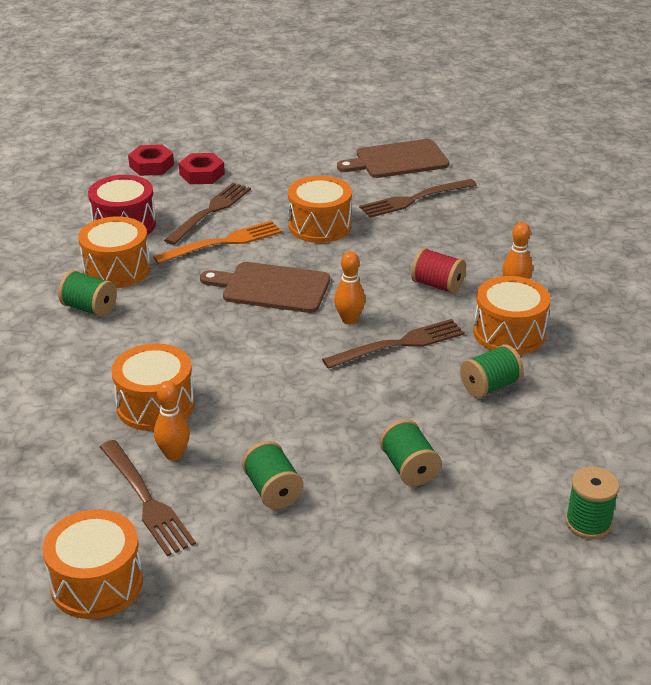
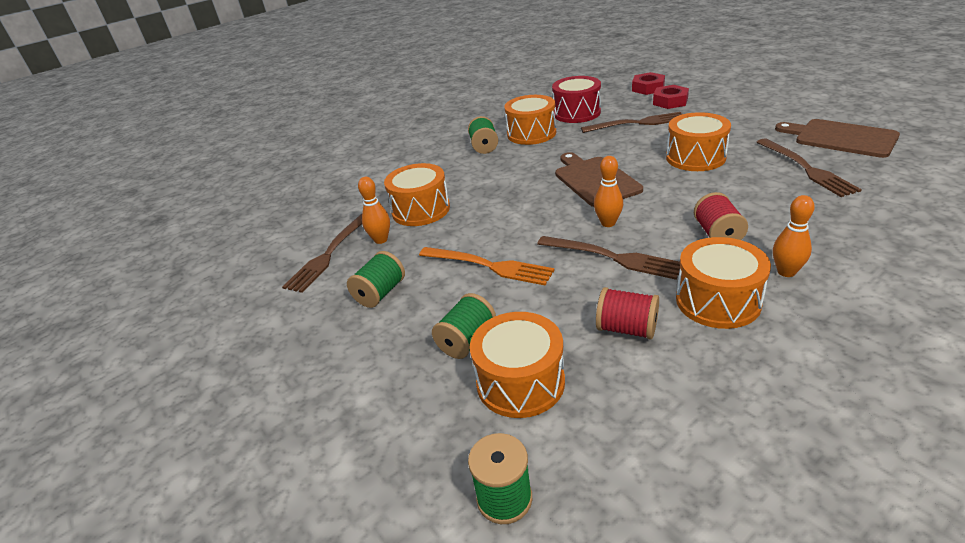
camera: 60 degrees right, 0 degrees up
(97, 583) = (242, 278): orange drum -> orange drum (520, 382)
(223, 242) = (614, 143): orange fork -> orange fork (490, 266)
(414, 199) = (807, 169): brown fork -> brown fork turned 135 degrees counterclockwise
(490, 386) = (627, 329): green spool -> red spool

